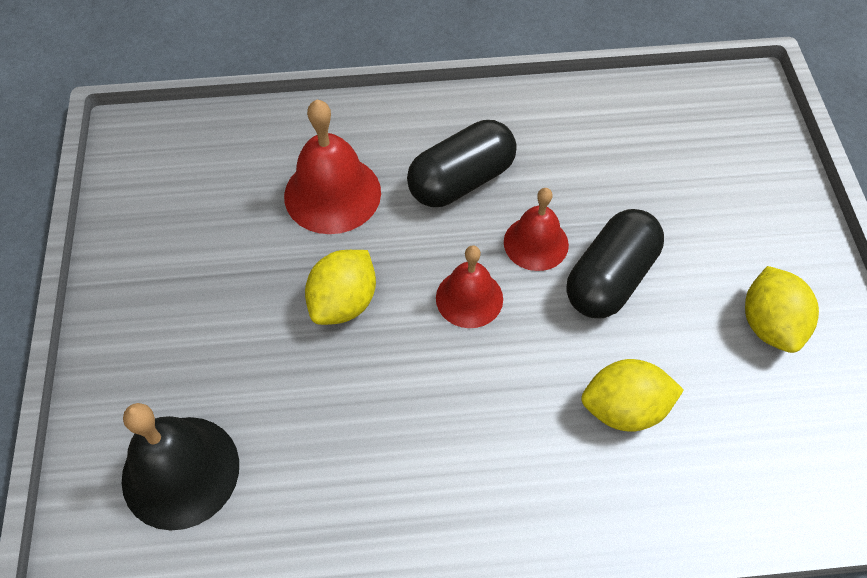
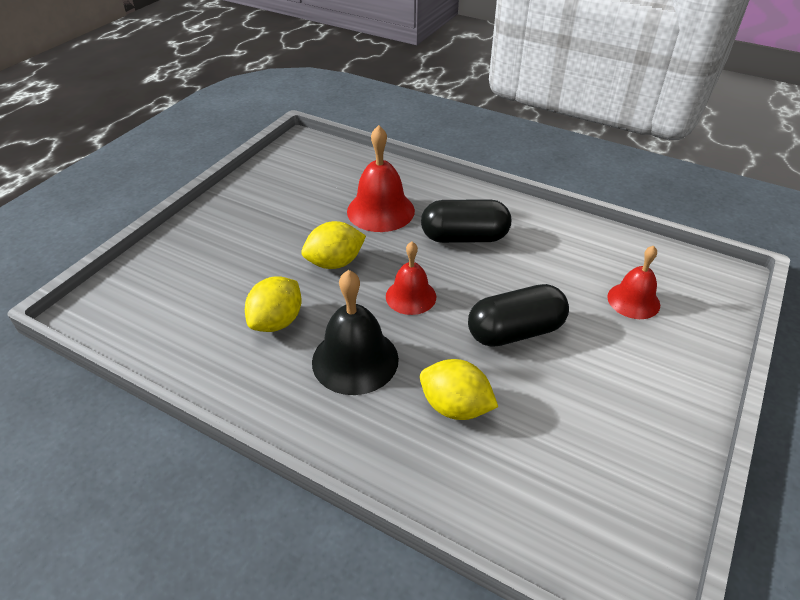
camera: 35 degrees right, 15 degrees down
(180, 471) = (172, 294): black bell -> black bell (355, 360)
(536, 243) = (482, 289): red bell -> red bell (633, 300)
(769, 324) = (614, 418): yellow lemon -> yellow lemon (277, 321)

